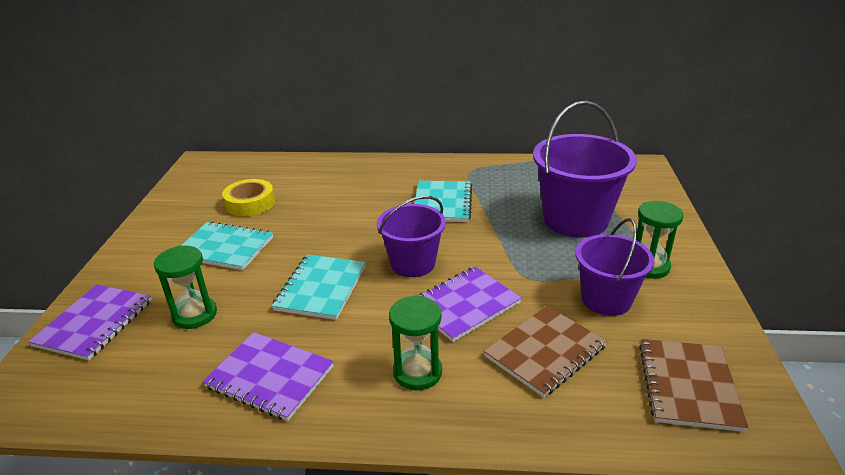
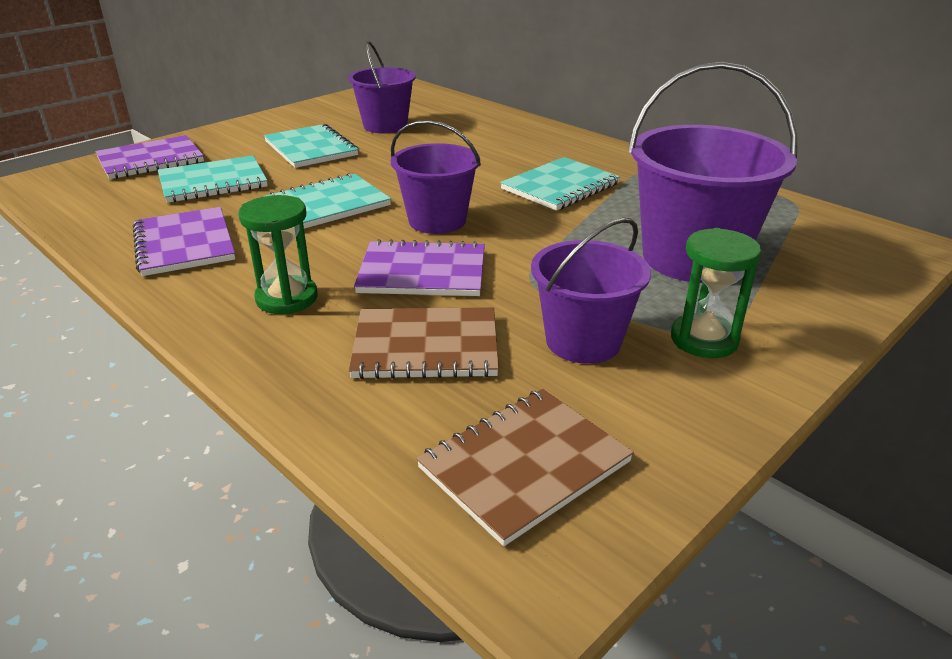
camera: 40 degrees right, 0 degrees up
(195, 315) = (213, 182): green hourglass -> turquoise notebook
(250, 203) = (385, 126): yellow tape -> purple bucket

